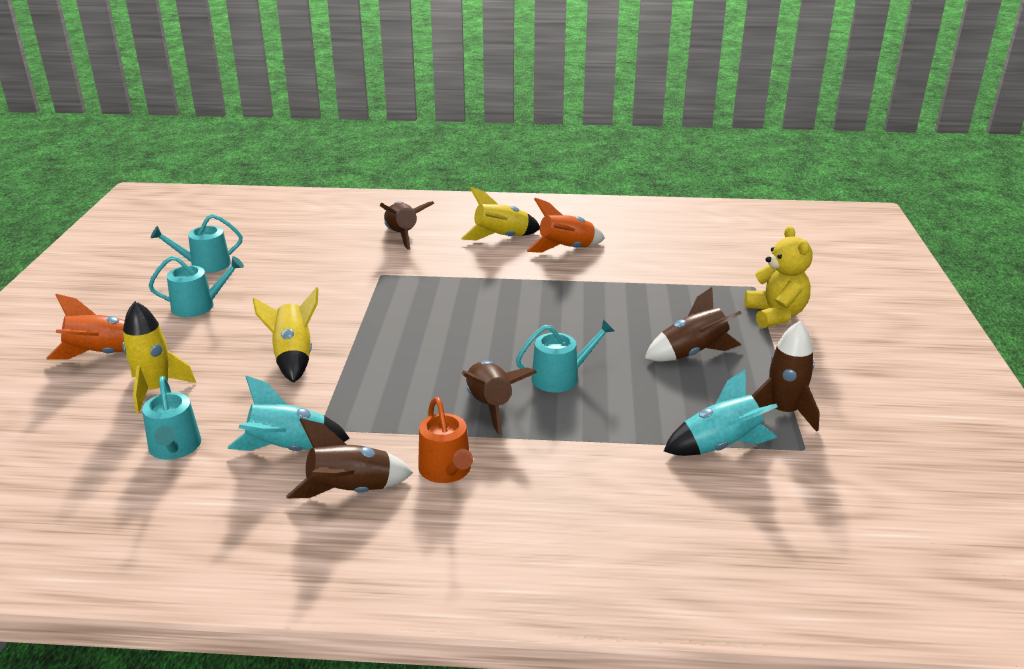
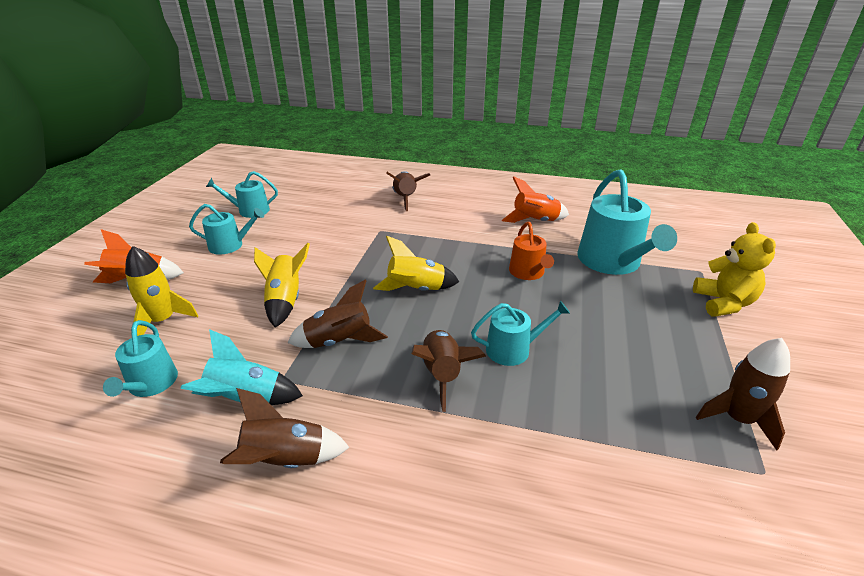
camera: 10 degrees right, 5 degrees up
(447, 471) = (384, 447): orange watering can -> orange watering can (528, 273)
(501, 238) = (483, 207): yellow rocket -> yellow rocket (416, 290)
(658, 285) = (612, 262): none -> turquoise watering can
(692, 353) = (642, 337): brown rocket -> brown rocket (339, 341)
(720, 446) = (669, 456): turquoise rocket -> none

